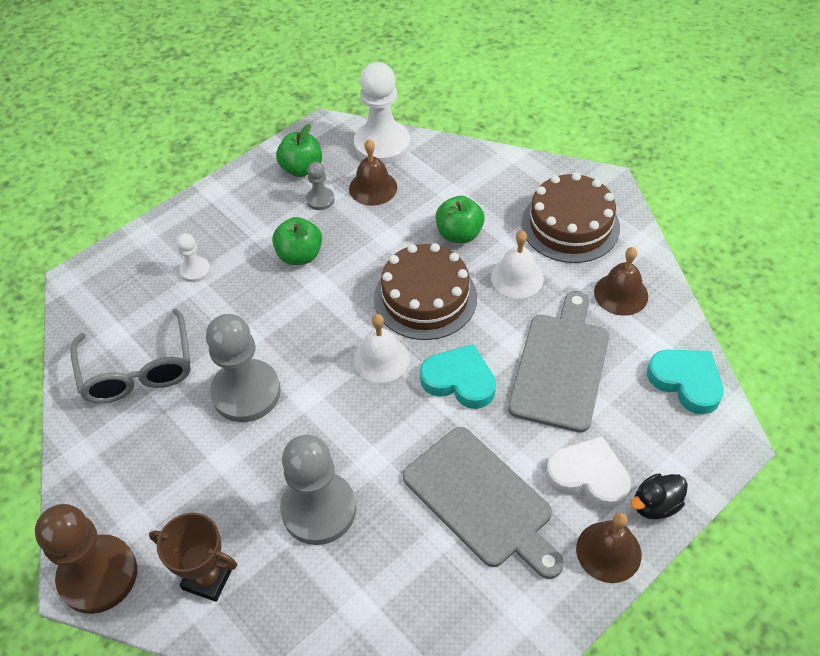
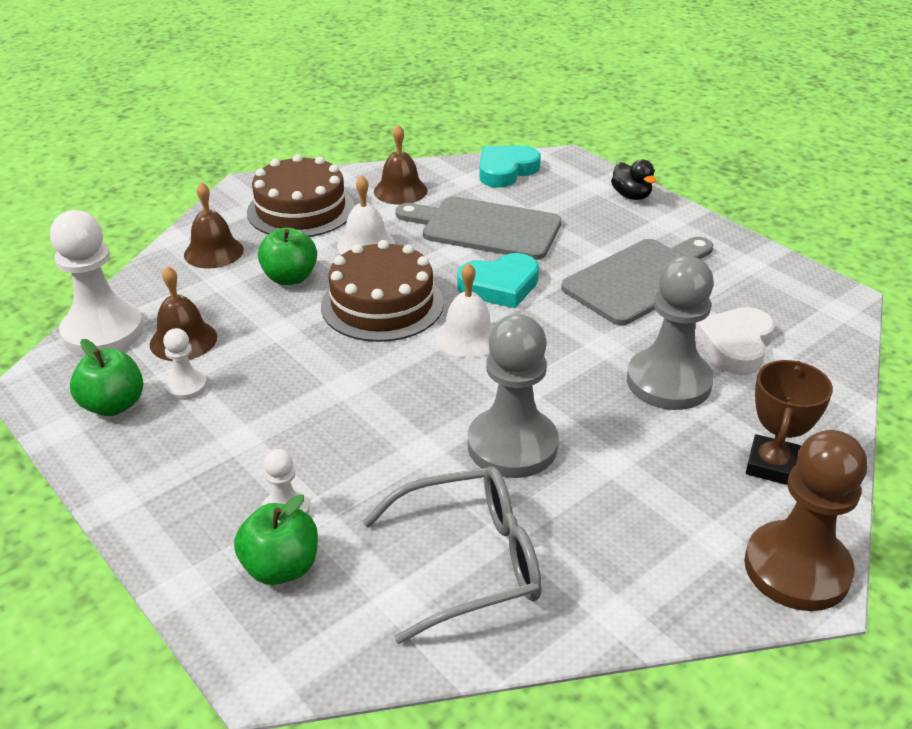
camera: 90 degrees left, 15 degrees down
(300, 255) = (286, 404): green apple -> green apple (281, 567)
(320, 199) = (186, 386): grey pawn -> white pawn
(459, 380) = (500, 286): turquoise heart -> turquoise heart turned 135 degrees counterclockwise
(588, 476) = (607, 223): white heart -> white heart (735, 345)
(608, 551) = (679, 220): brown bell -> brown bell (213, 252)

